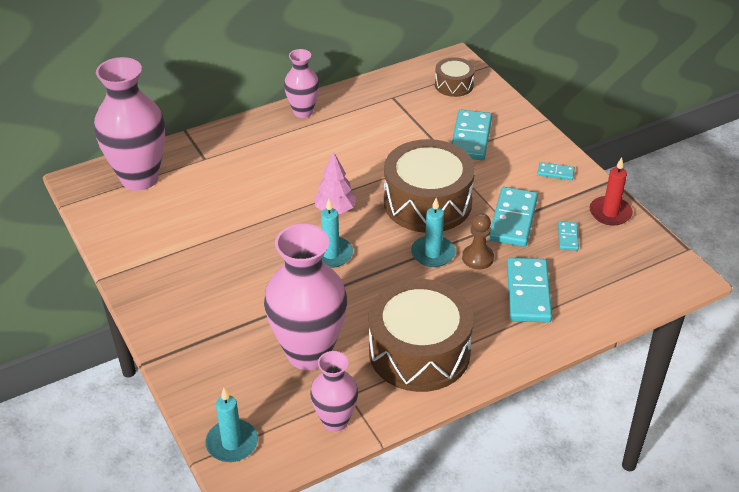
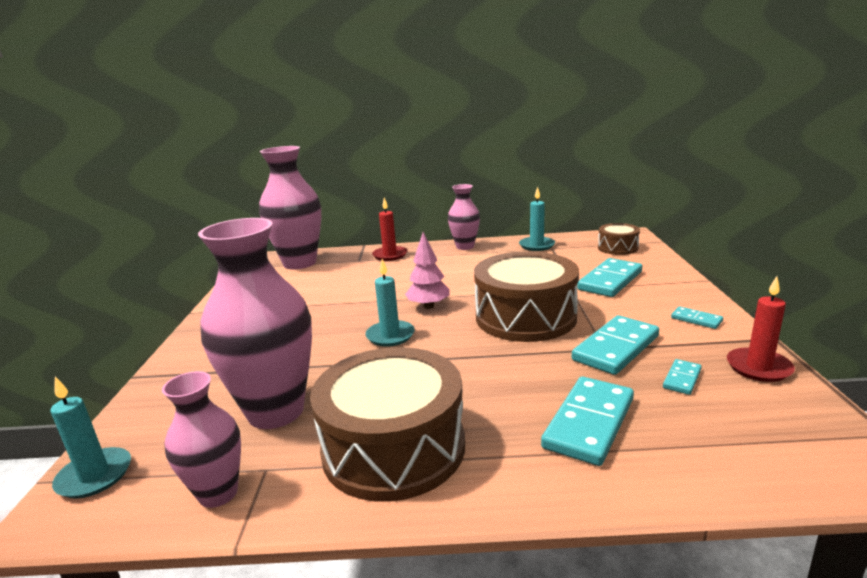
camera: 30 degrees right, 20 degrees down
(232, 143) = (390, 255): none -> red candle
(433, 253) = (496, 357): turquoise candle -> turquoise candle (536, 245)
(477, 258) = (546, 373): brown pawn -> none

